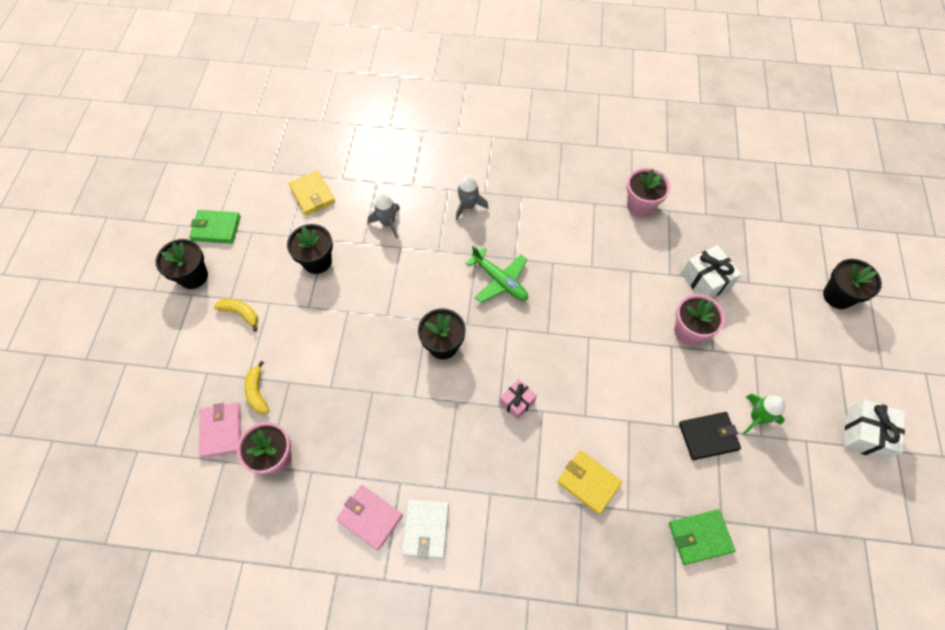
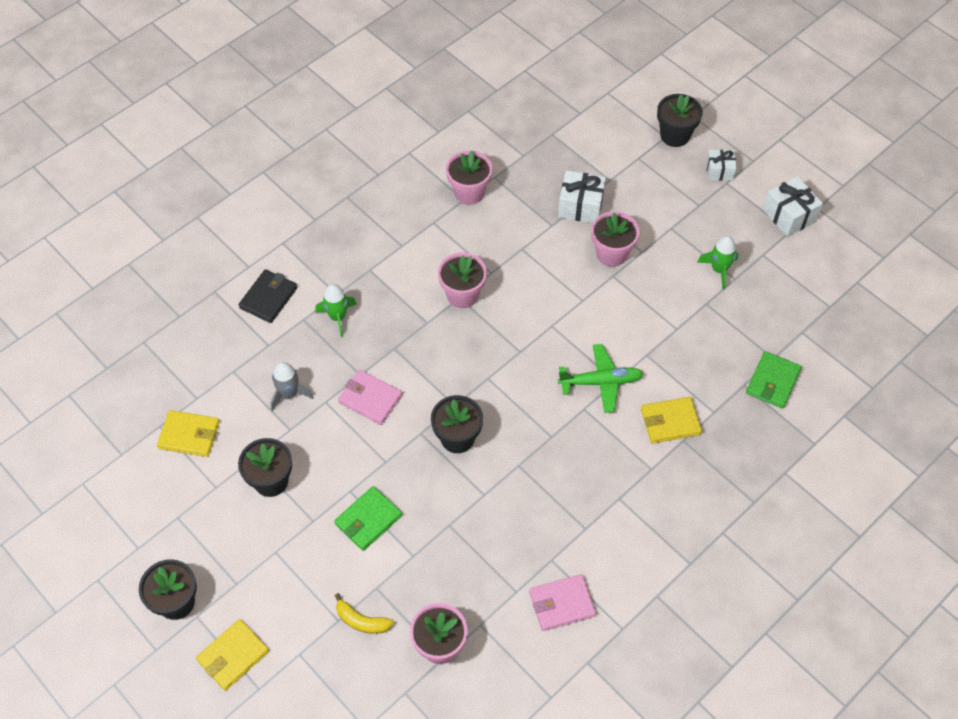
camera: 50 degrees left, 5 degrees down
(178, 336) = (233, 656): none -> yellow wallet
(216, 228) = (139, 546): green wallet -> green wallet (368, 520)
(221, 430) = (372, 676): pink wallet -> pink wallet (370, 399)
(241, 313) = (263, 584): yellow banana -> none
(426, 529) = (607, 567): white wallet -> none
(468, 206) = (338, 317): grey rocket -> green rocket
(500, 280) = (437, 349): green plane -> green plane (600, 382)
(517, 402) = (560, 421): pink gift -> none
(556, 263) = (462, 295): none -> pink flower pot
(708, 436) = (705, 313): black wallet -> black wallet (268, 298)
(844, 351) = (719, 171): none -> white gift

